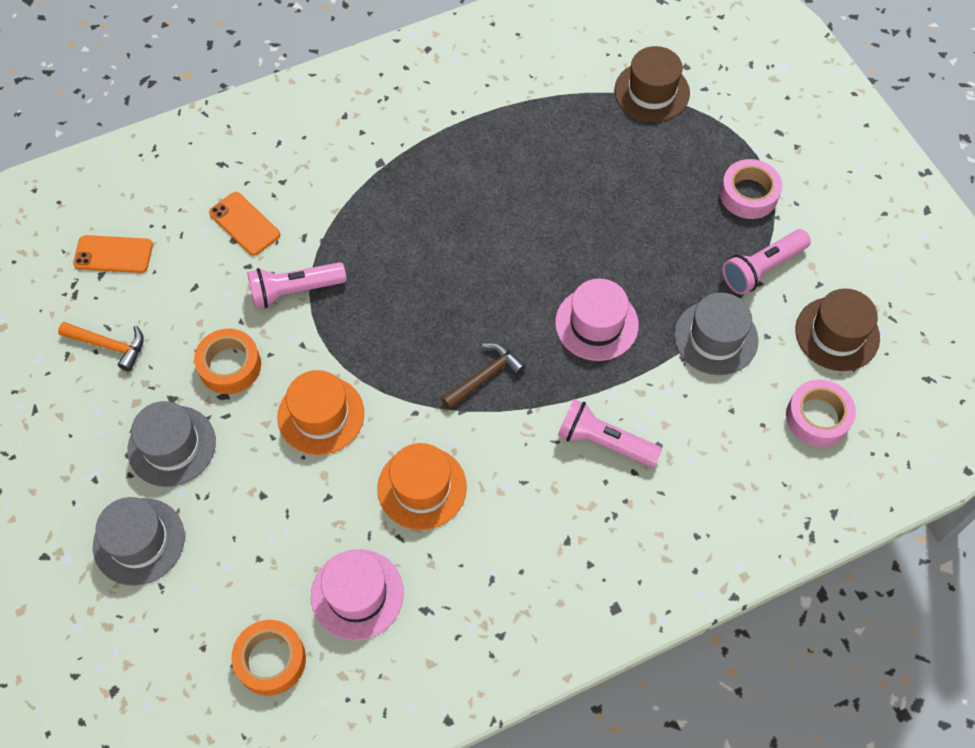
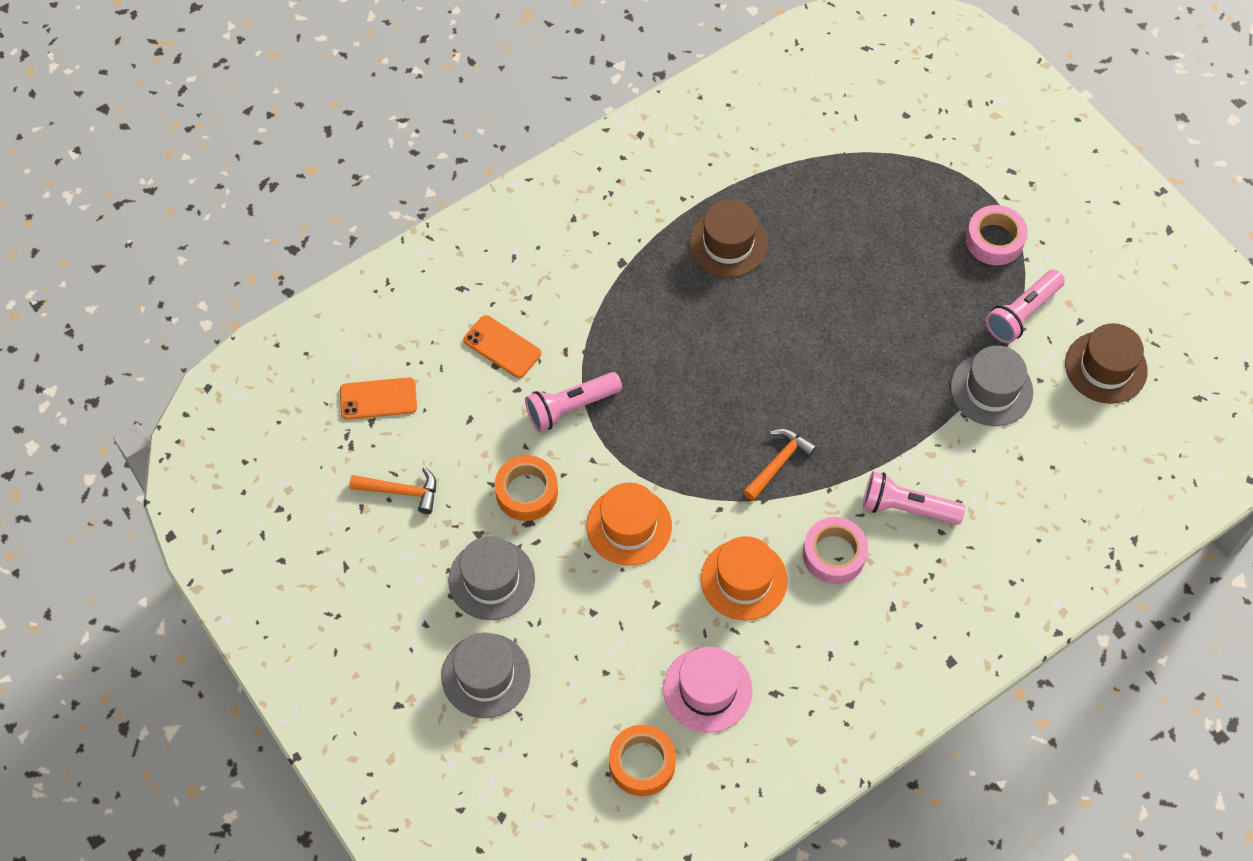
camera: 10 degrees left, 0 degrees up
(485, 377) = (778, 463): brown hammer -> orange hammer
(596, 324) = (874, 394): pink hat -> none
(652, 91) = (877, 147): brown hat -> brown hat (728, 243)
(817, 417) = (1102, 451): pink tape -> pink tape (834, 554)

